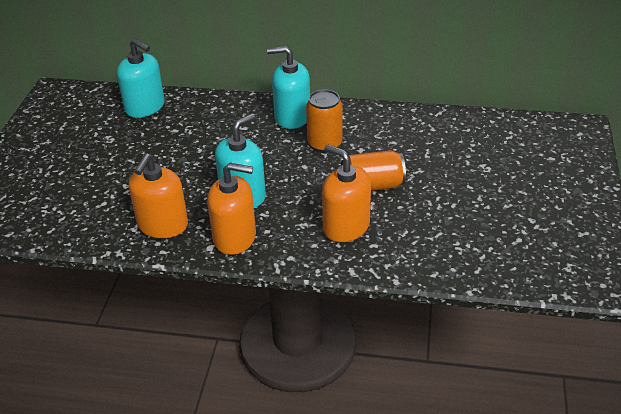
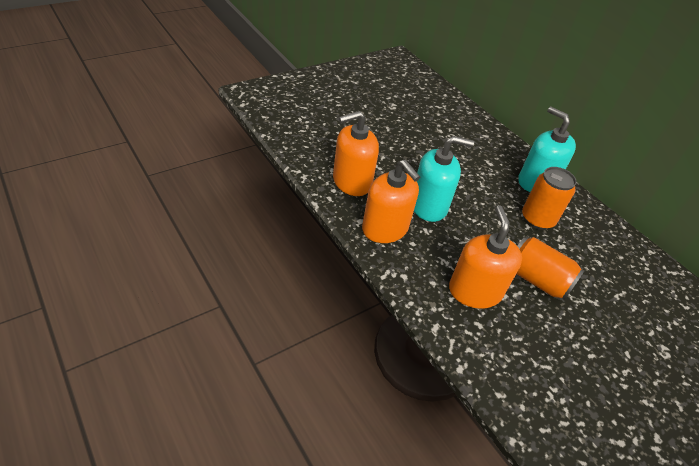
camera: 40 degrees right, 5 degrees up
(145, 107) = (440, 103): turquoise soap dispenser -> none

